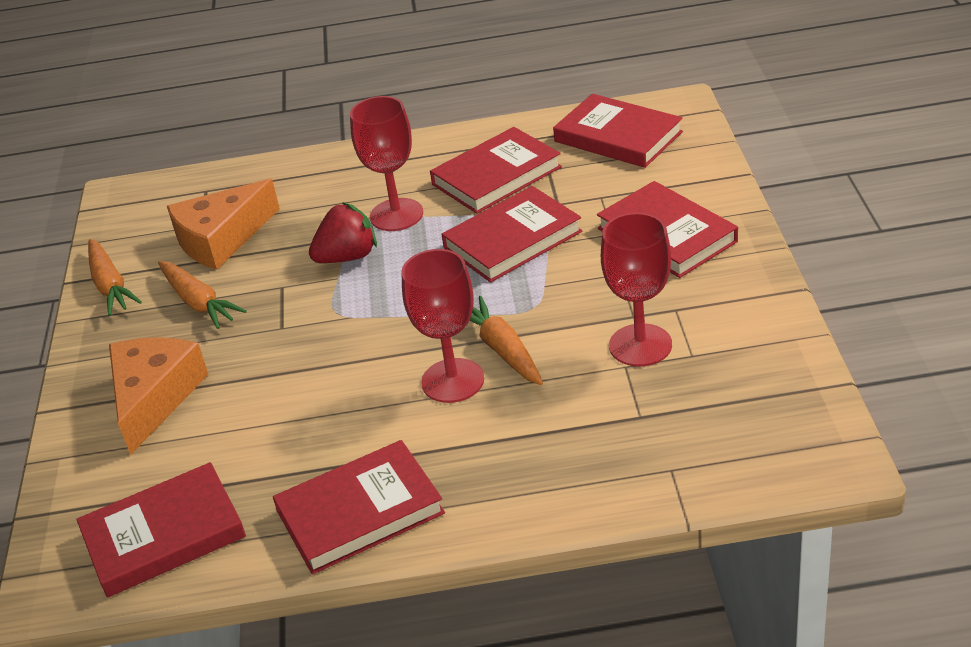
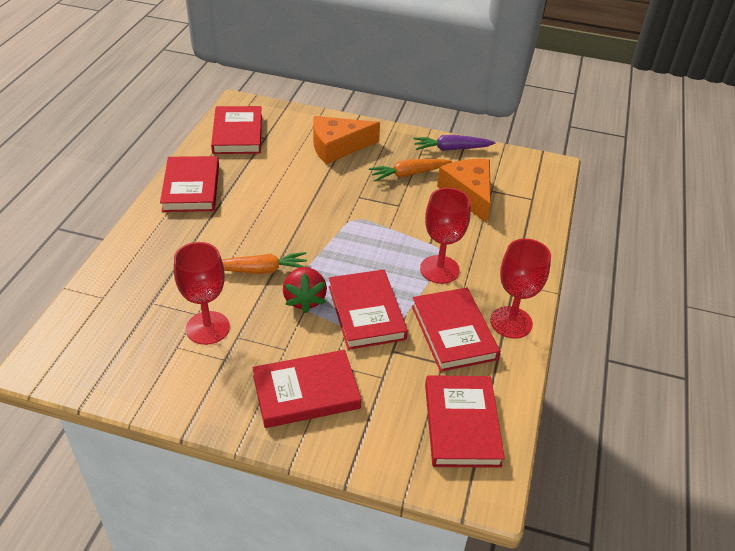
camera: 105 degrees right, 5 degrees up
(110, 285) = (451, 149): orange carrot -> purple carrot
(154, 397) = (337, 147): orange cheese -> orange cheese turned 135 degrees clockwise
(347, 257) = (407, 237): red strawberry -> red strawberry (304, 299)
(453, 381) = (253, 243): red goblet -> red goblet (511, 322)
(618, 137) = (461, 424): red book -> red book turned 60 degrees counterclockwise

